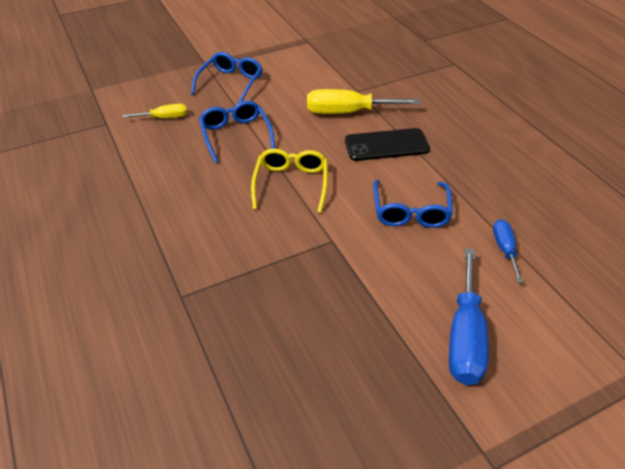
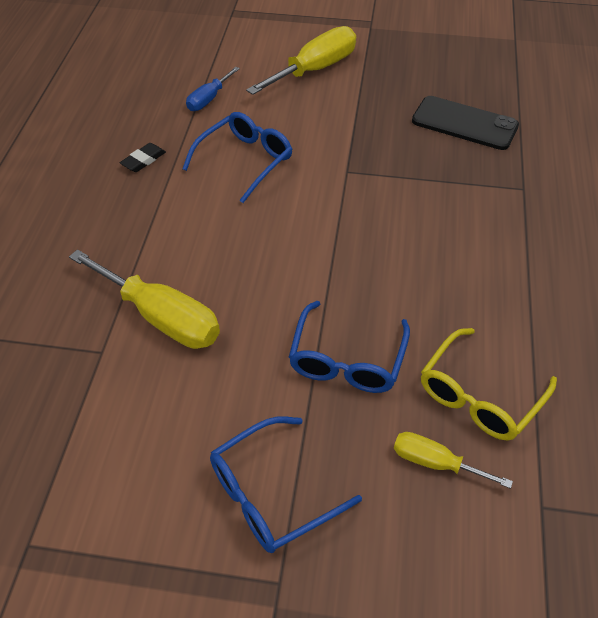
camera: 145 degrees left, 5 degrees up
(291, 184) = (334, 247): yellow glasses -> yellow glasses (479, 395)
(386, 145) = (176, 241): black phone -> black phone (464, 123)
(465, 336) = (314, 69): blue screwdriver -> yellow screwdriver
(474, 179) = (143, 160): none -> black eraser

